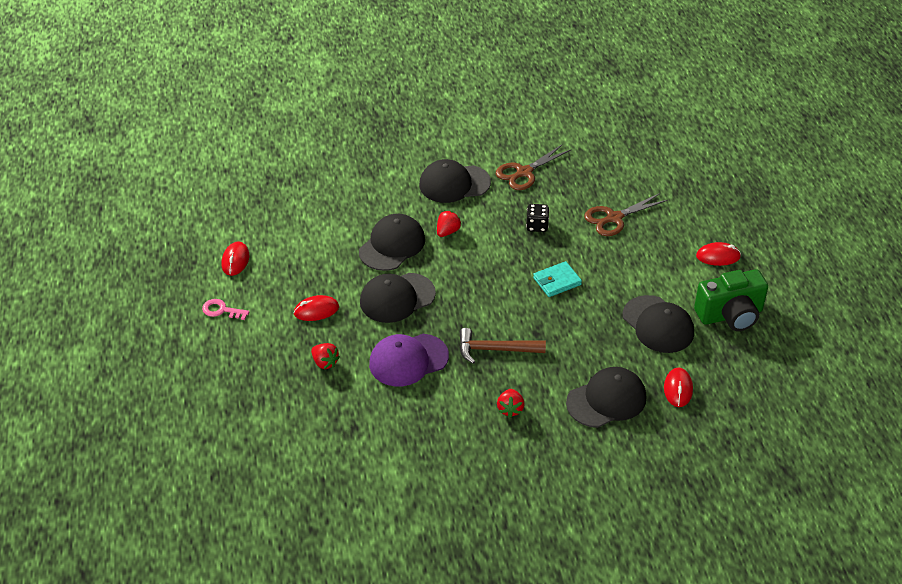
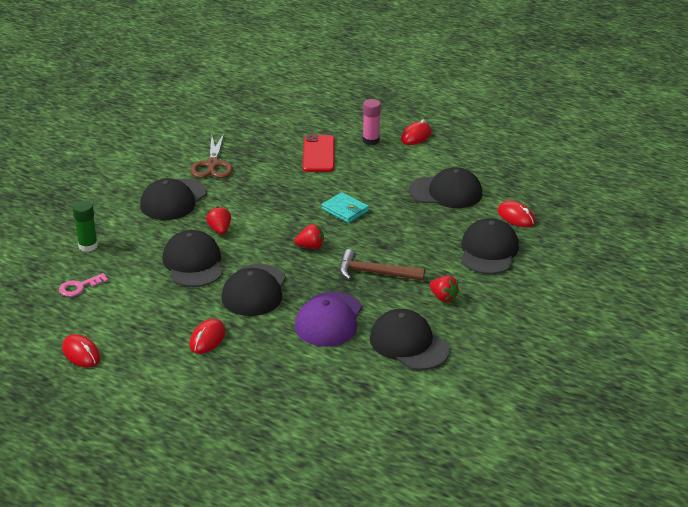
camera: 50 degrees left, 10 degrees down
(221, 310) = (129, 392): pink key -> pink key (79, 287)
(325, 363) = (273, 364): red strawberry -> red strawberry (310, 247)
(350, 181) = (88, 246): none -> green glue stick
(429, 423) = (408, 344): none -> black cap
(495, 350) = (375, 273): brown hammer -> brown hammer turned 60 degrees clockwise
(537, 226) = (276, 188): black dice -> none
(557, 281) = (345, 210): turquoise wallet -> turquoise wallet turned 60 degrees counterclockwise
(614, 218) = (318, 154): brown scissors -> red phone
(674, 234) = (371, 140): none -> pink glue stick
(730, 315) = (476, 161): green camera -> none

